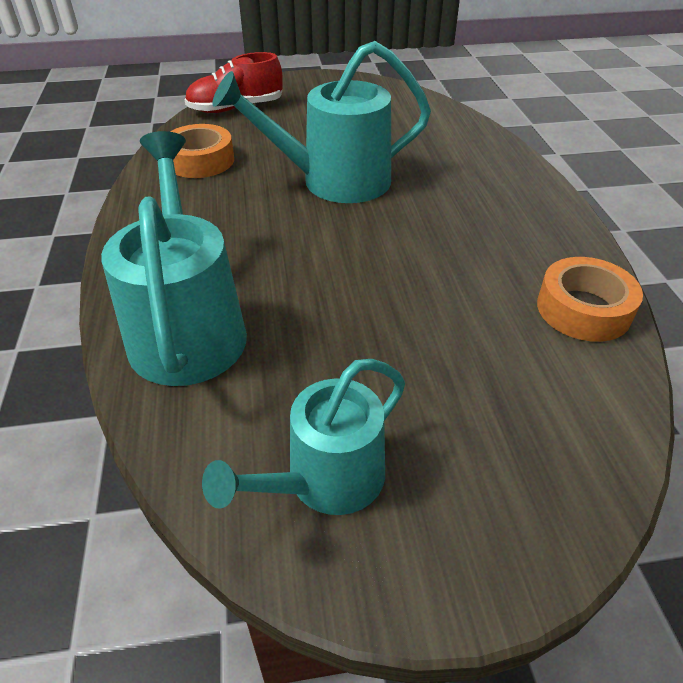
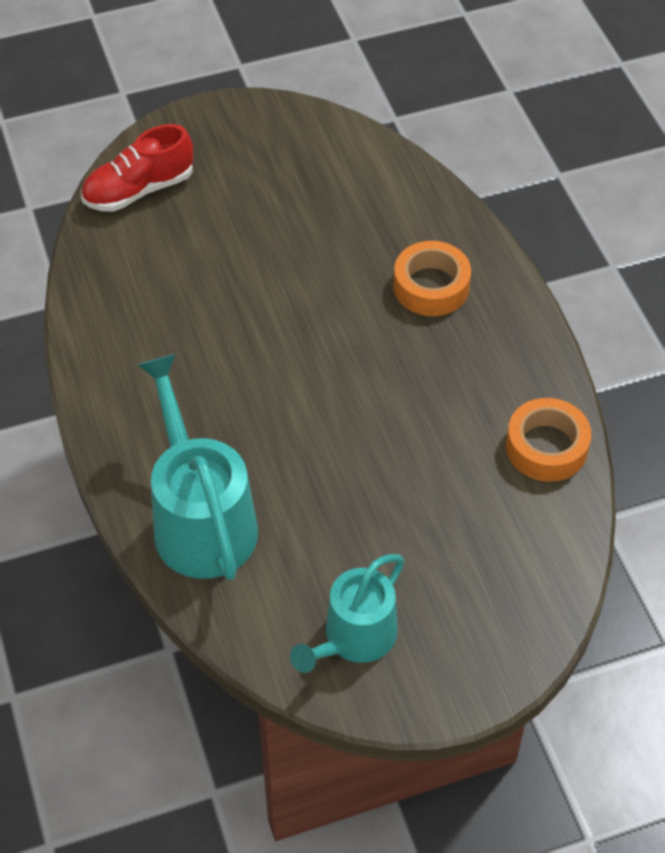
camera: 10 degrees left, 10 degrees up
(200, 161) = (130, 293): orange tape -> orange tape (431, 286)
(334, 181) = (288, 308): turquoise watering can -> none

